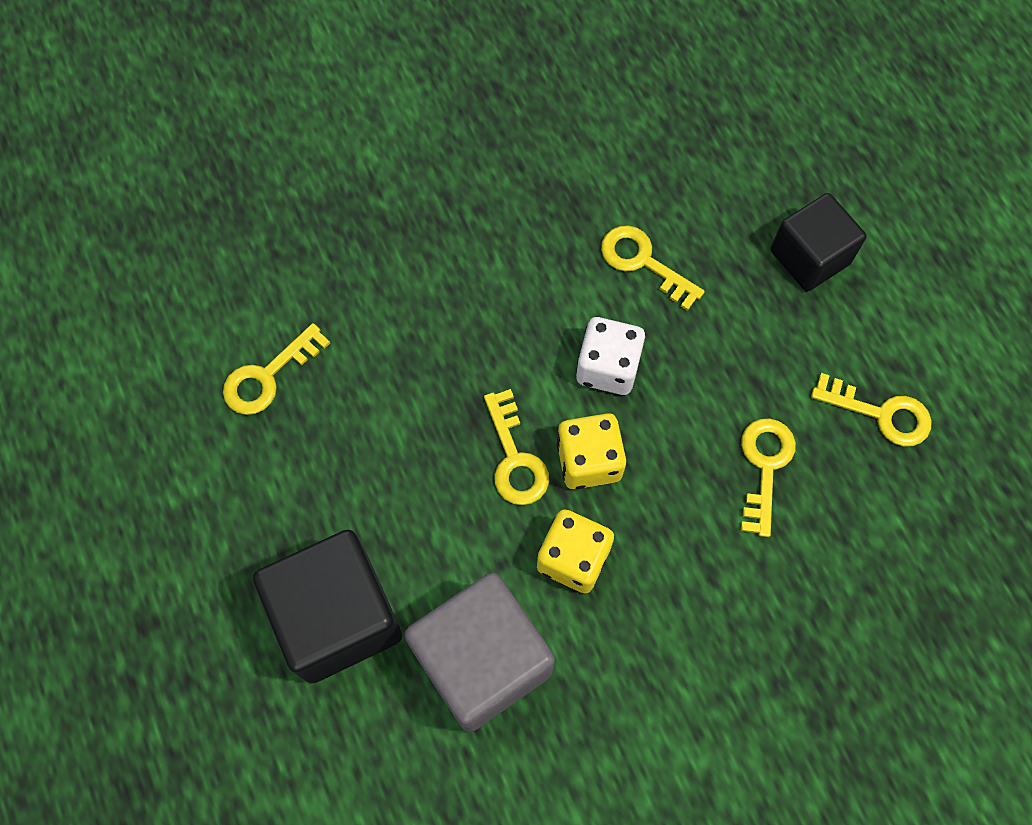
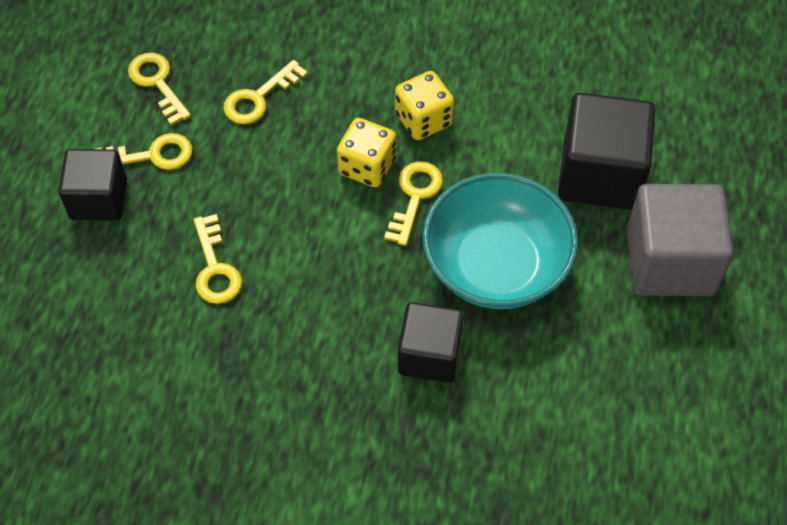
camera: 145 degrees left, 10 degrees down
(268, 376) = (554, 357): yellow key -> yellow key (152, 155)
(382, 434) = (496, 265): none -> turquoise bowl
(386, 306) = (429, 355): none -> black cube
(482, 661) = (523, 101): grey cube -> grey cube (669, 262)
(607, 367) = (304, 214): white dice -> none

